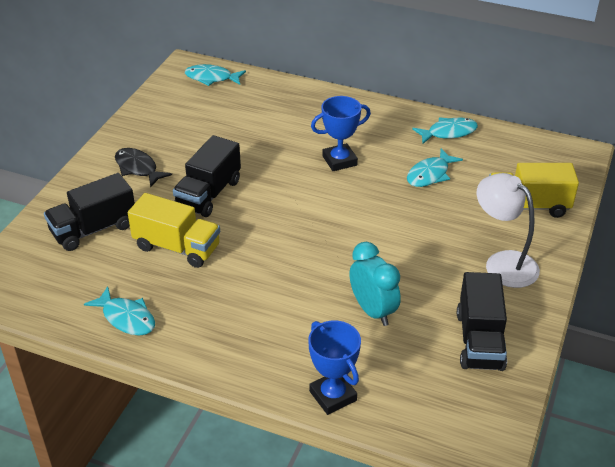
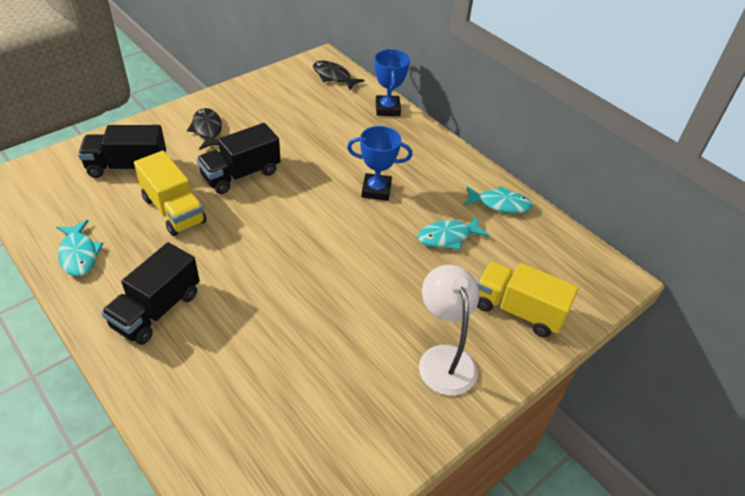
camera: 25 degrees right, 5 degrees up
(211, 78) = (333, 77): turquoise fish -> black fish
(333, 396) = (170, 415): blue trophy -> blue trophy (387, 109)
(373, 311) = (280, 347): turquoise clock -> none
(479, 340) = (352, 430): black truck -> black truck (157, 310)

